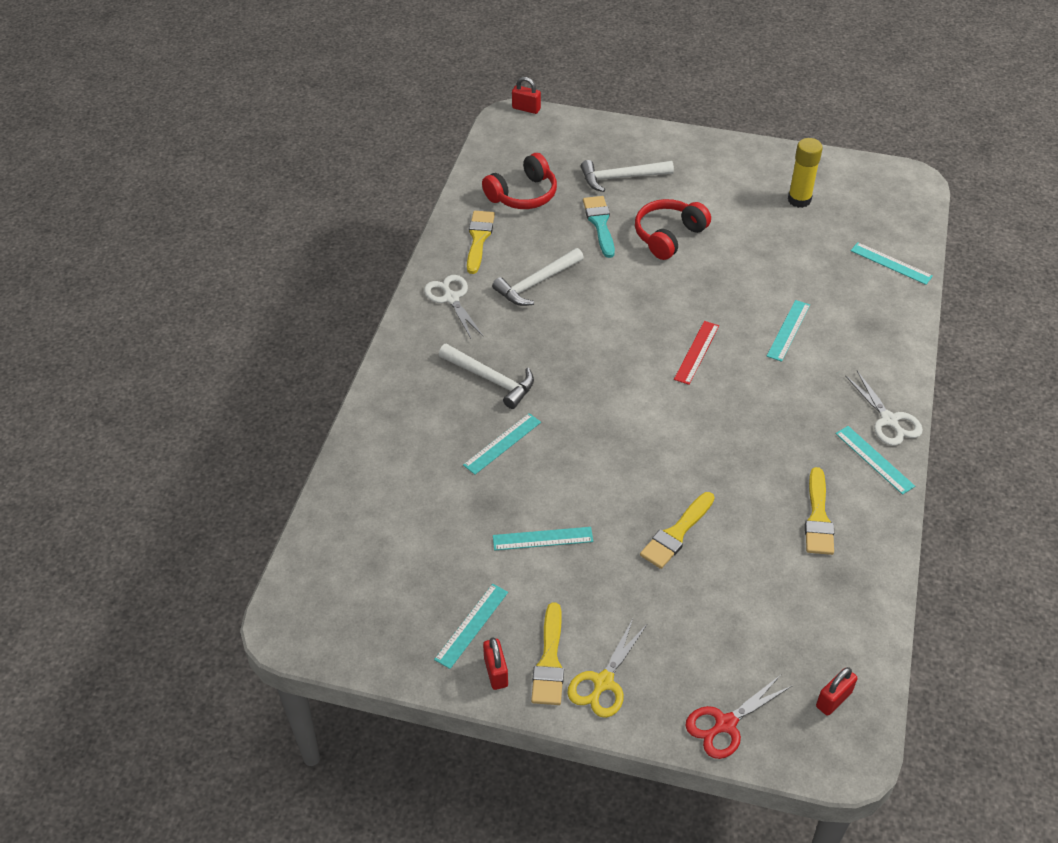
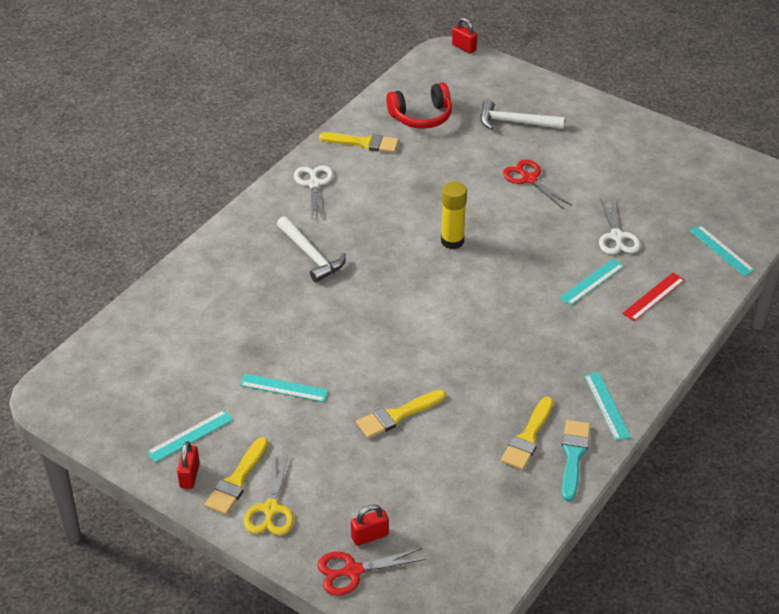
camera: 20 degrees right, 5 degrees down
(479, 239) = (363, 143): yellow brush -> yellow brush turned 75 degrees clockwise
(502, 443) = (292, 306): turquoise ruler -> none
(536, 283) = (392, 189): white hammer -> none
(600, 224) = (474, 155): turquoise brush -> turquoise brush (573, 456)
(603, 682) = (271, 509): yellow scissors -> yellow scissors turned 45 degrees counterclockwise
(668, 236) = (529, 179): red headphones -> red scissors
(697, 352) = (499, 279): red ruler -> red ruler (653, 297)
(799, 200) = (667, 177): yellow glue stick -> yellow glue stick (452, 241)
(833, 699) = (455, 581): red padlock -> red padlock (369, 536)
(889, 420) = (639, 378): white scissors -> white scissors (616, 236)

